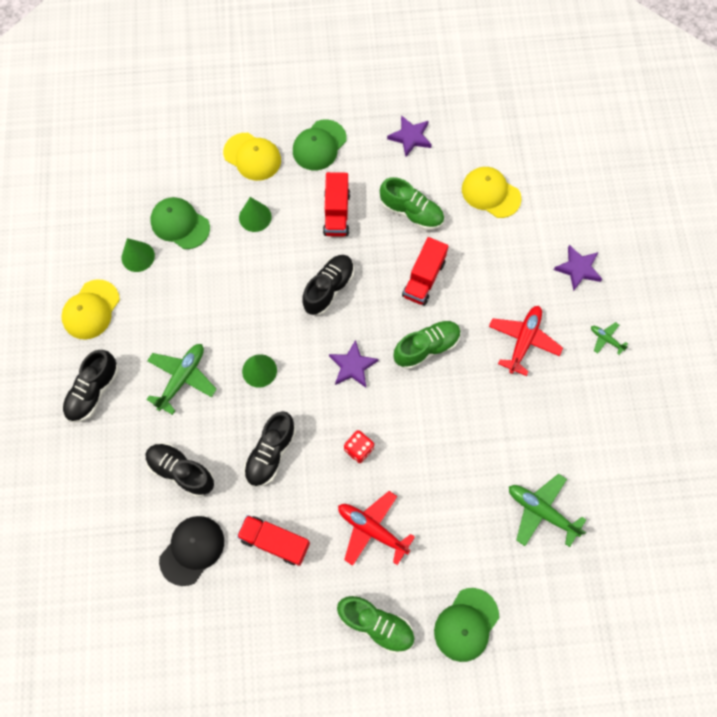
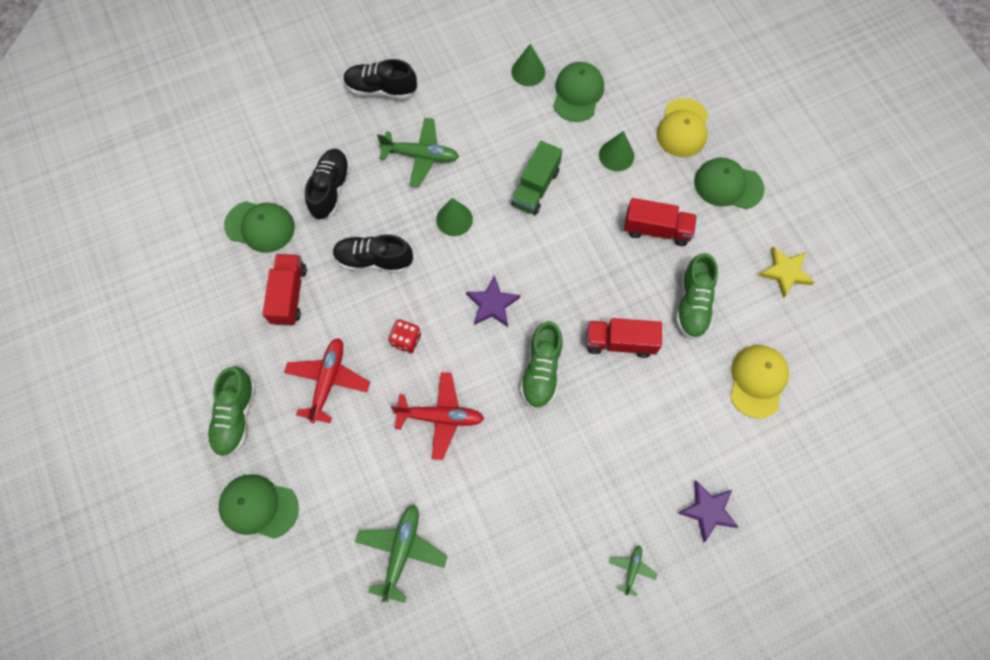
camera: 70 degrees right, 0 degrees up
(91, 310) = (459, 55): yellow cap -> none
(192, 550) = (260, 226): black cap -> green cap
(257, 292) = (535, 188): none -> green truck
(329, 289) = (567, 252): black shoe -> none
(336, 213) = (656, 229): red truck -> red truck turned 150 degrees counterclockwise
(410, 137) = (785, 272): purple star -> yellow star
(426, 348) = (541, 371): green shoe -> green shoe turned 60 degrees clockwise
(523, 341) = (591, 473): red plane -> red plane (440, 417)

